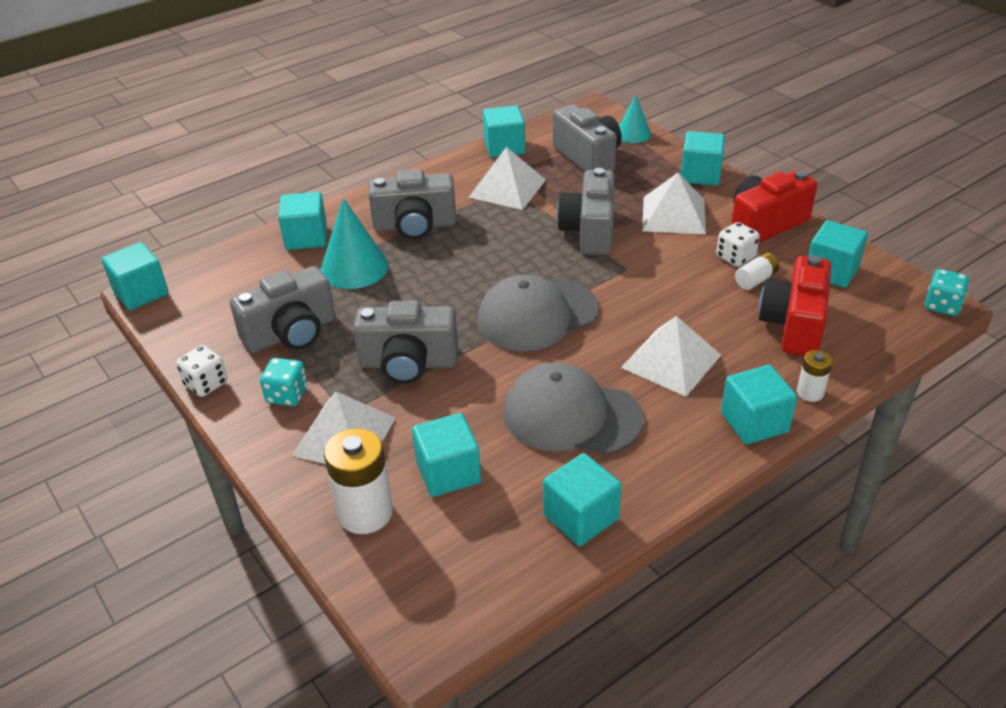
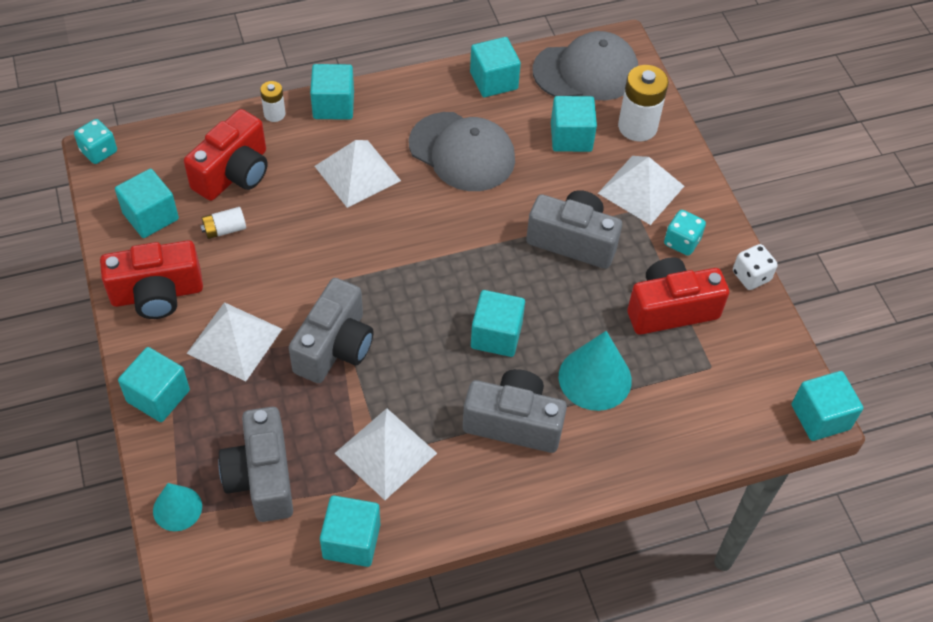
camera: 165 degrees left, 15 degrees up
(291, 333) = (670, 309): grey camera -> red camera
(306, 237) = (638, 446): turquoise cube -> turquoise cube (496, 335)
(537, 315) = (441, 256): grey cap -> grey cap (586, 71)
(735, 257) = (220, 262): white dice -> none

